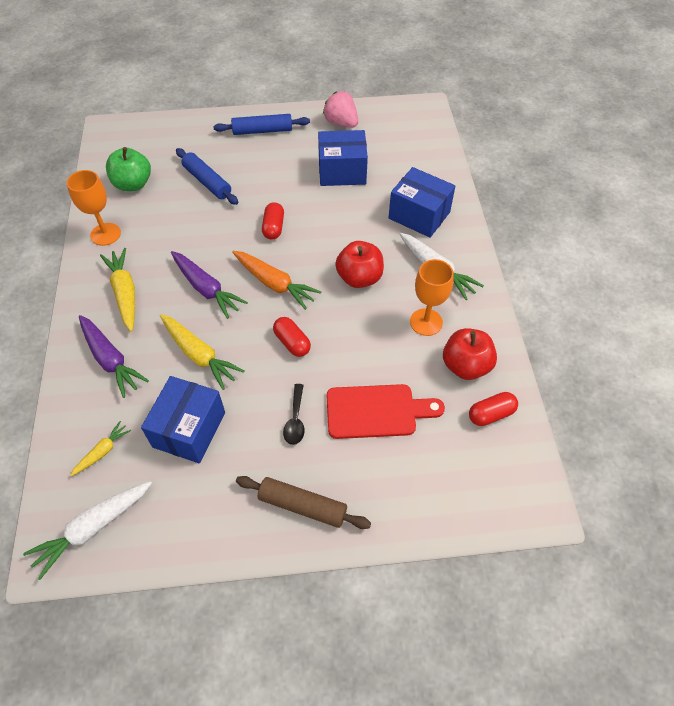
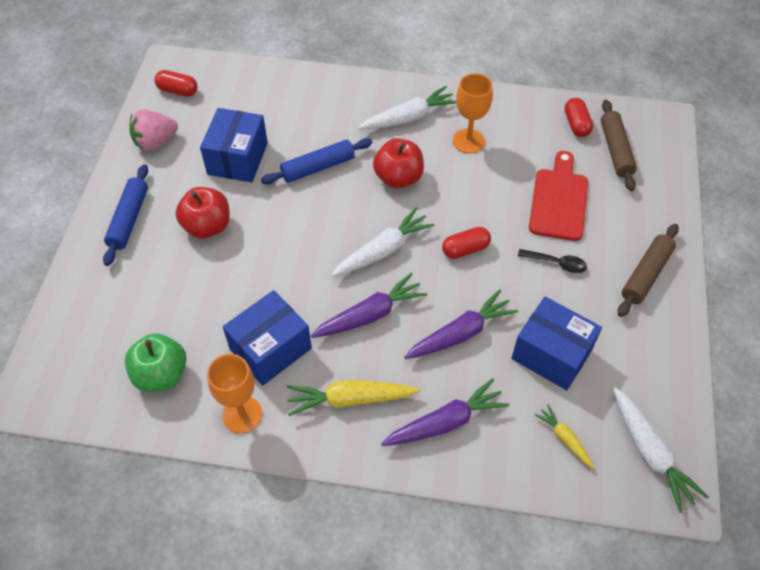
camera: 75 degrees left, 0 degrees up
(199, 355) = (460, 333): yellow carrot -> purple carrot
(207, 182) = (195, 290): blue rolling pin -> blue rolling pin (318, 167)
(273, 227) = (300, 237): red capsule -> red capsule (178, 90)
(274, 283) = (383, 250): orange carrot -> white carrot
(419, 215) = (331, 111): blue box -> blue box (270, 349)
(466, 366) = (524, 127): red apple -> red apple (207, 226)
(468, 458) = (615, 150): none -> brown rolling pin

